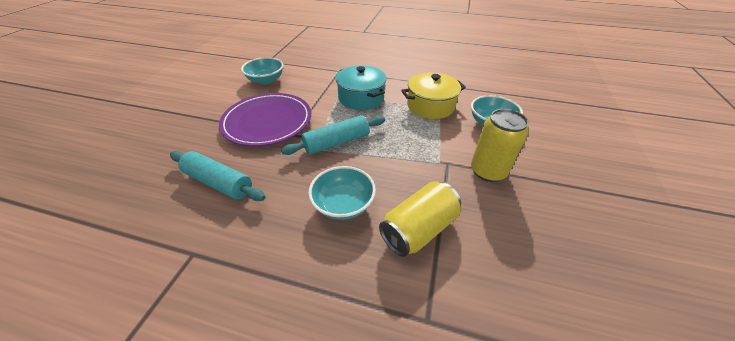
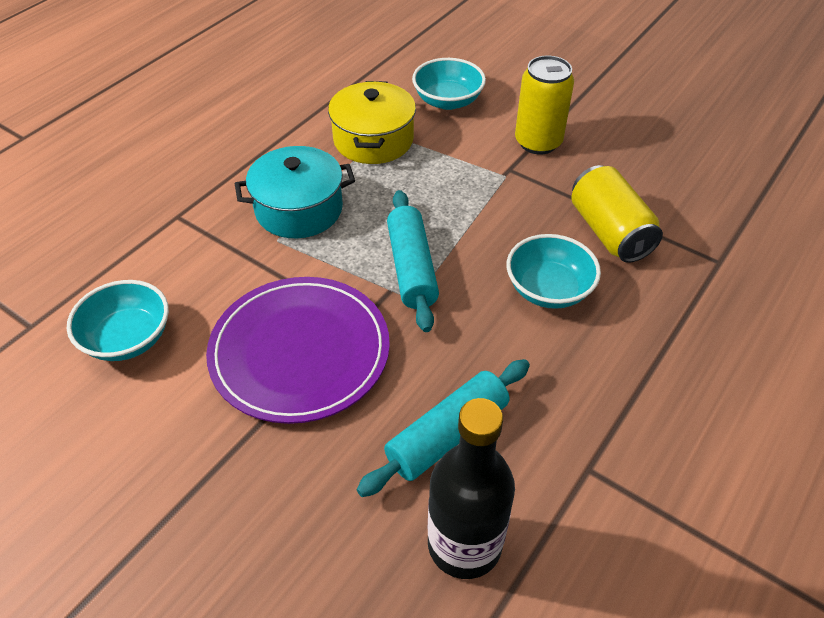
camera: 70 degrees left, 5 degrees up
(146, 205) = (464, 544): none -> black bottle

